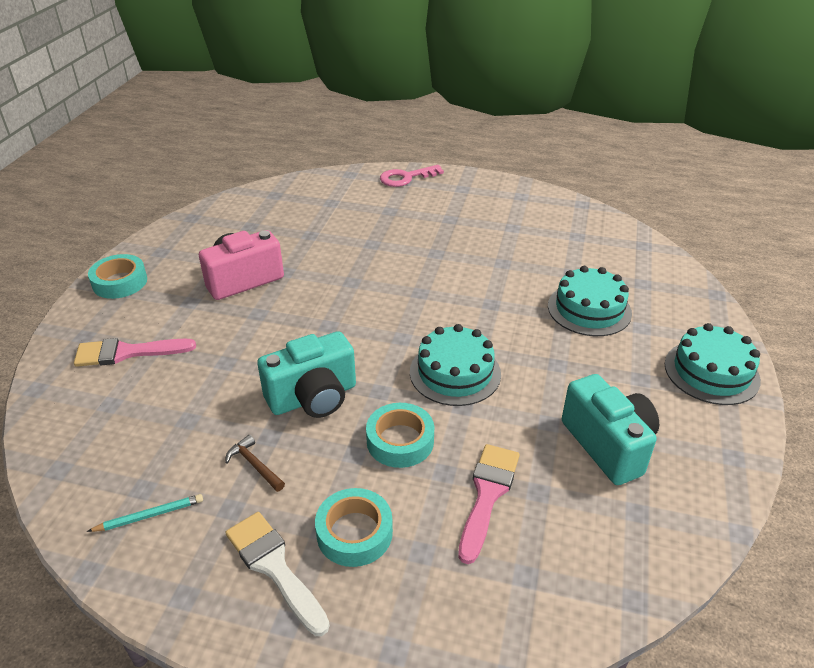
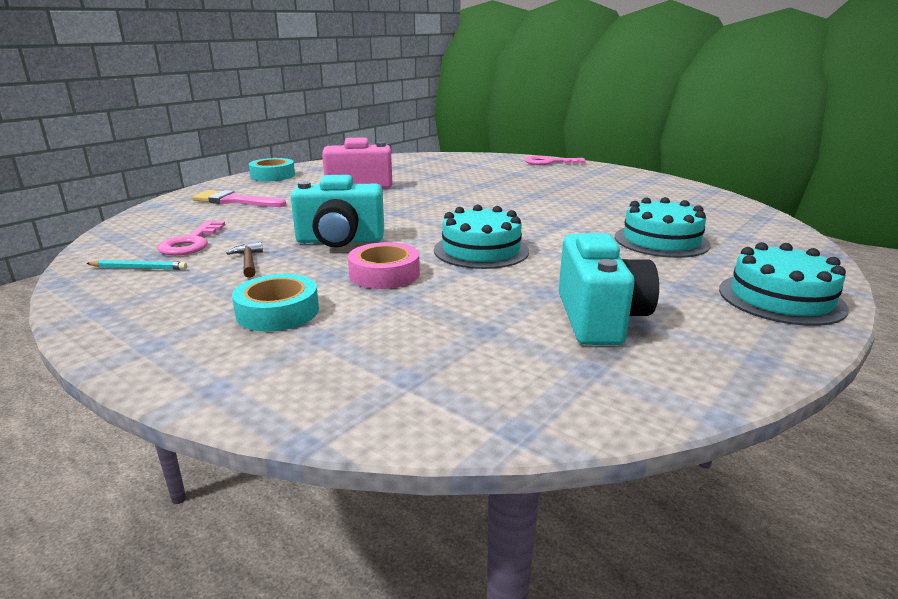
camera: 25 degrees right, 15 degrees down
(160, 451) = (191, 243): none -> pink key
(274, 567) = (187, 313): white brush -> none
(400, 441) = (384, 274): turquoise tape -> pink tape
(487, 494) = (430, 319): pink brush -> none

